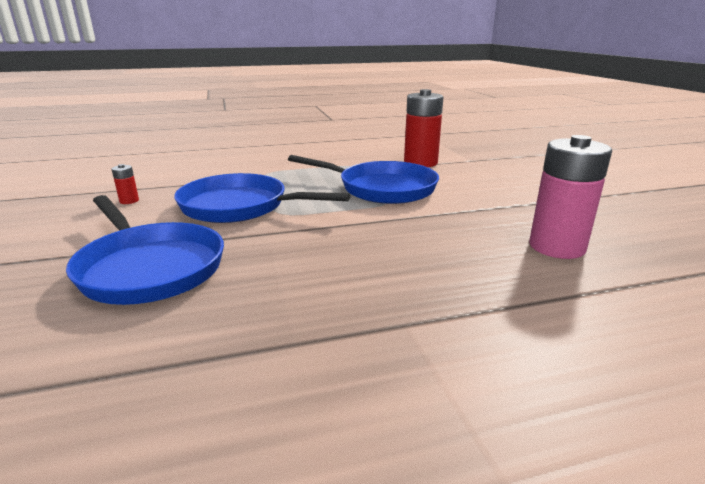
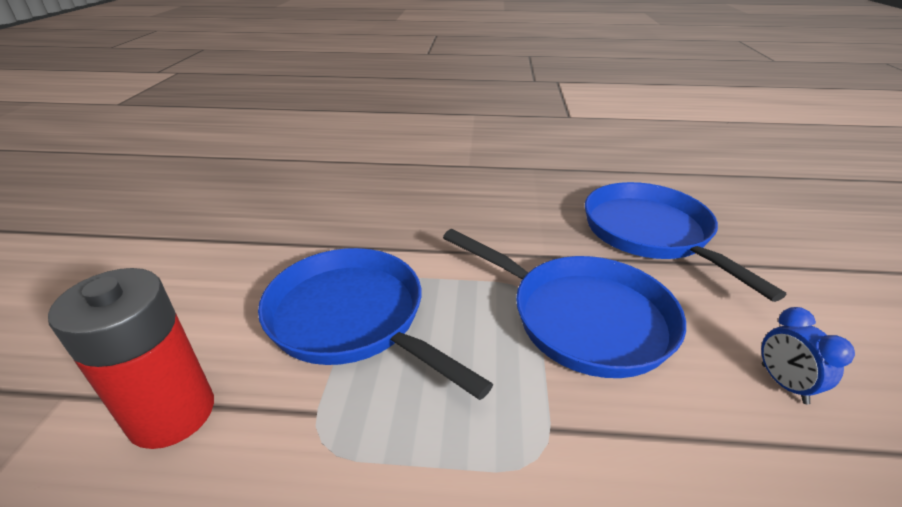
camera: 160 degrees left, 10 degrees up
(129, 201) = (783, 384): red battery -> blue clock
(556, 247) = (303, 189): pink battery -> none

